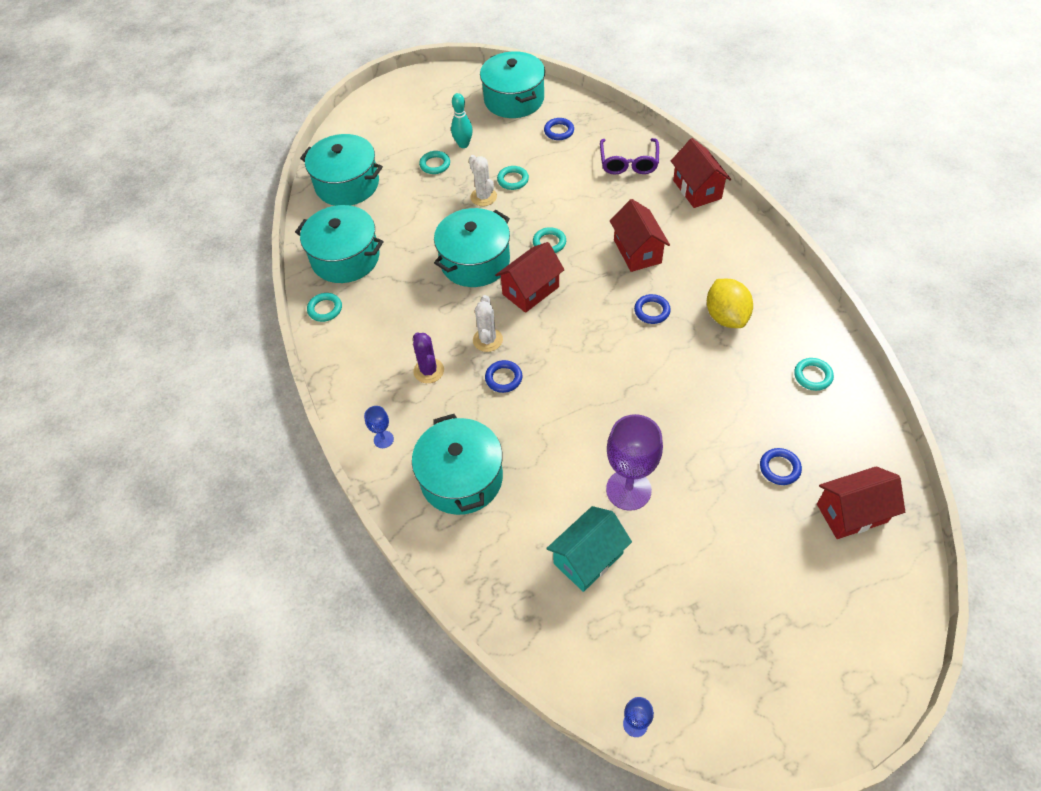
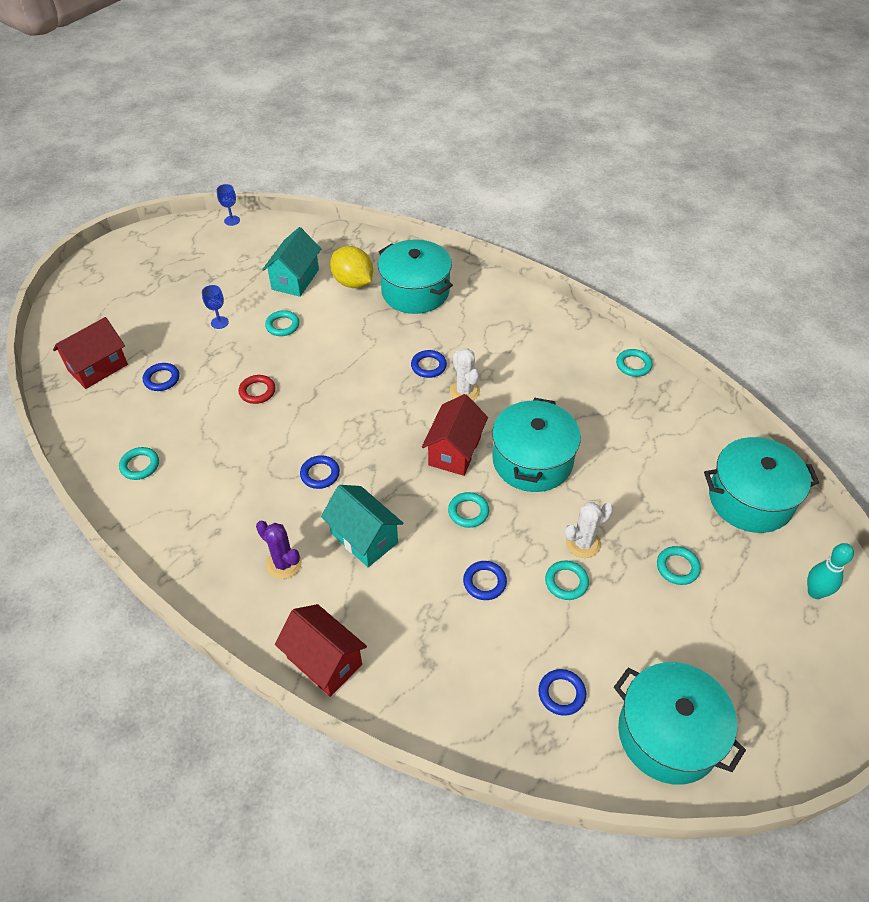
camera: 150 degrees right, 5 degrees down
(345, 258) = (664, 416): turquoise pot -> none
(383, 439) = (493, 294): blue goblet -> blue goblet (219, 322)
(428, 371) = (497, 350): purple cactus -> purple cactus (284, 564)
(463, 144) = (670, 614): turquoise bowling pin -> turquoise bowling pin (815, 592)
(483, 197) = (583, 543): white cactus -> white cactus turned 60 degrees counterclockwise
(567, 197) = (484, 582): none -> blue ring
(628, 162) = (435, 673): purple glasses -> none
(628, 490) = (282, 325): purple goblet -> turquoise ring
(637, 251) = (364, 538): red house -> turquoise house
(682, 414) = (257, 391): none -> red ring
(726, 316) = (240, 496): yellow lemon -> yellow lemon (353, 282)

